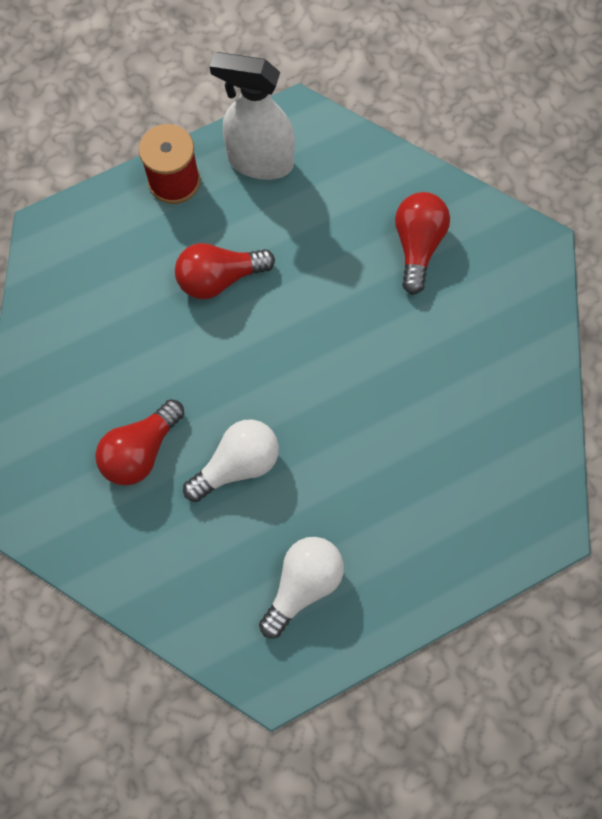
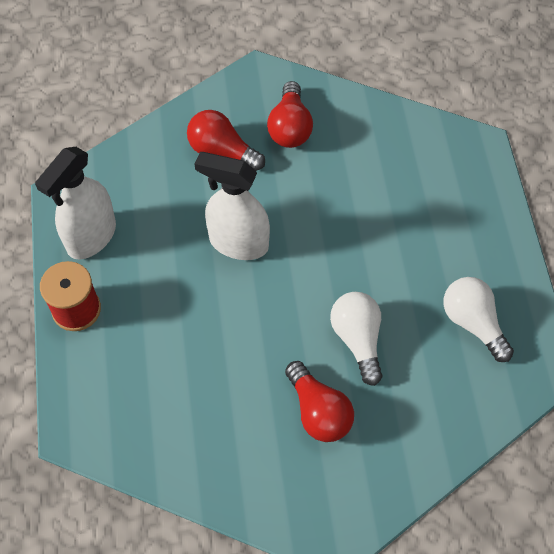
camera: 70 degrees left, 10 degrees down
(219, 278) = (186, 302): red light bulb -> red light bulb (290, 127)
(308, 303) = (238, 243): none -> white spray bottle

